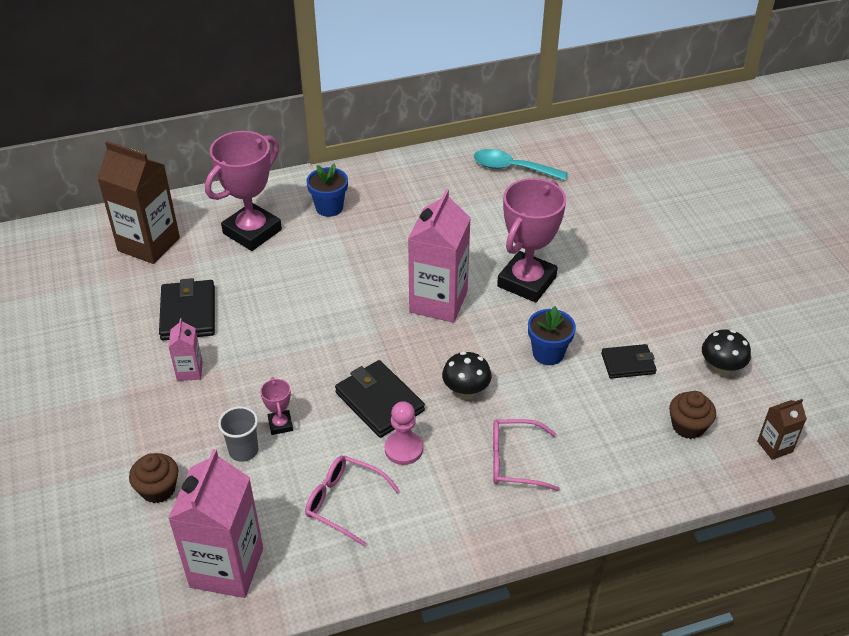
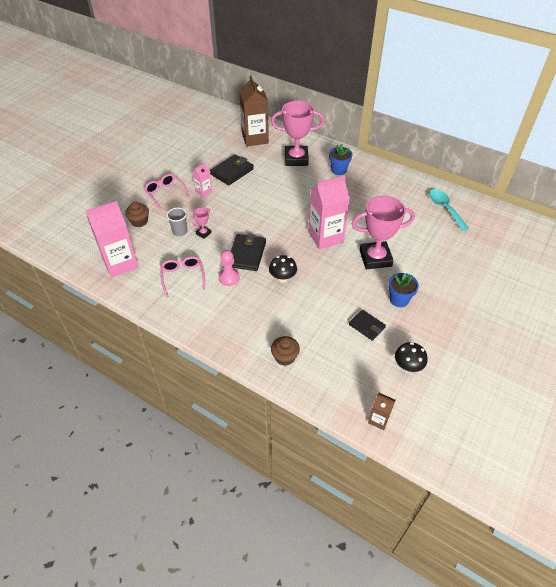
camera: 50 degrees right, 5 degrees up
(514, 461) = (260, 318): pink glasses -> pink glasses (165, 194)
(548, 353) = (338, 292): blue flower pot -> blue flower pot (399, 299)
(688, 426) = (352, 373): brown cupcake -> brown cupcake (285, 357)

